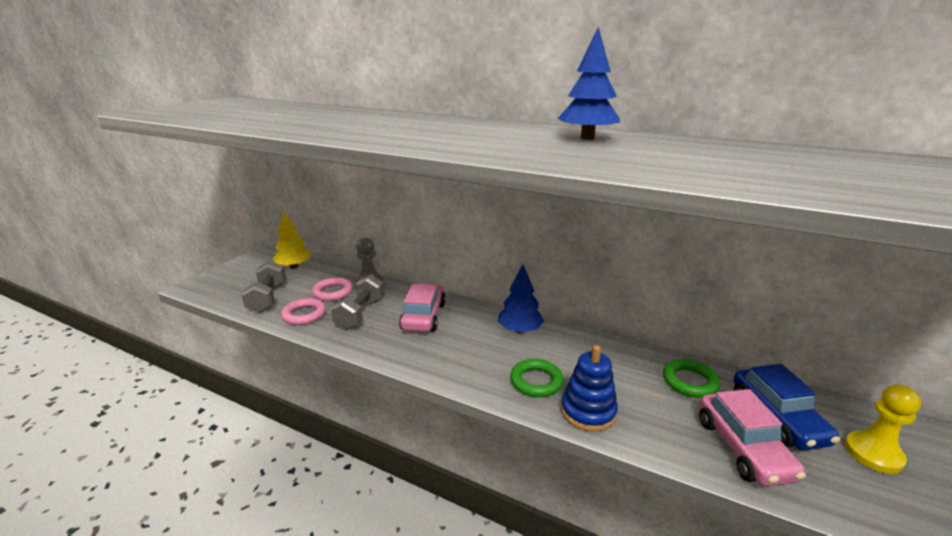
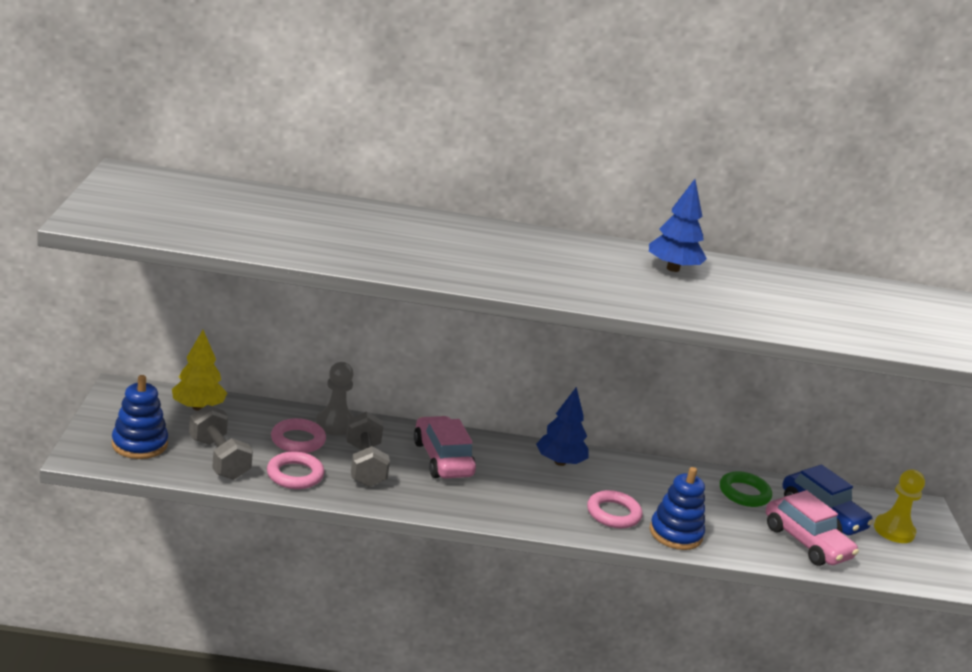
camera: 30 degrees left, 0 degrees up
(231, 284) = (139, 444): none -> blue stacking toy
(536, 381) = (613, 514): green ring -> pink ring

